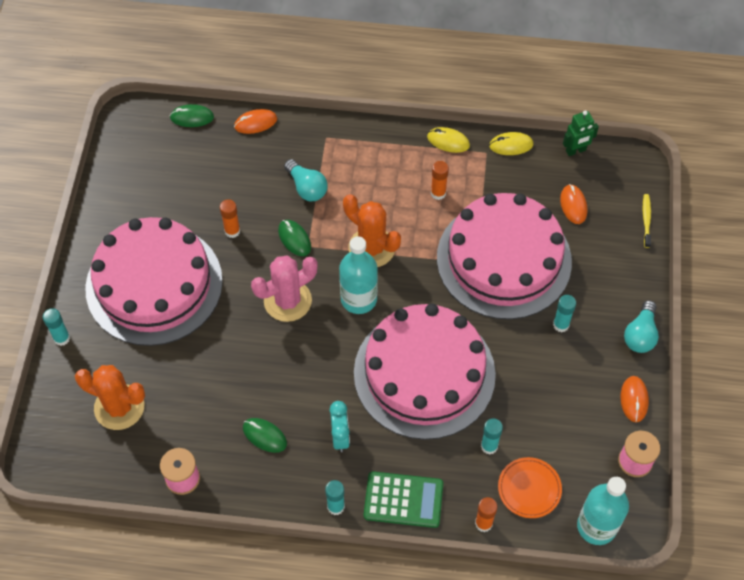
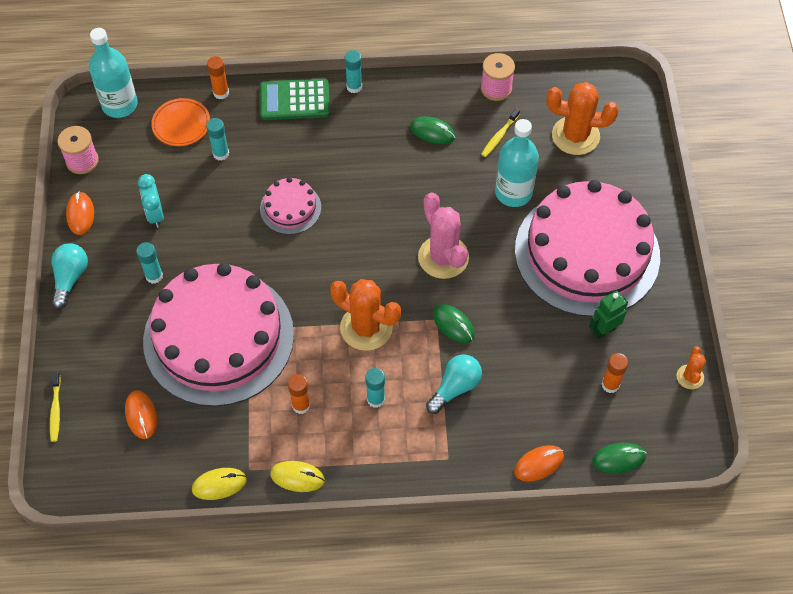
camera: 170 degrees right, 0 degrees up
(62, 338) = (657, 187): turquoise glue stick -> turquoise glue stick (375, 399)
(109, 167) = (690, 377): none -> orange cactus
(197, 419) = (499, 136): none -> yellow toothbrush
(232, 231) = (524, 323): orange glue stick -> orange glue stick (610, 385)
(287, 301) = (443, 257): pink cactus -> pink cactus turned 75 degrees counterclockwise
(306, 187) = (455, 388): turquoise light bulb -> turquoise light bulb turned 90 degrees clockwise
(340, 437) = (362, 141): turquoise clock -> turquoise clock (155, 215)
(358, 299) = (369, 270): turquoise bottle -> turquoise bottle (513, 192)
(424, 373) = (290, 208): pink cake -> pink cake, size x0.43
(576, 151) = (138, 490): green robot -> green robot (604, 330)

